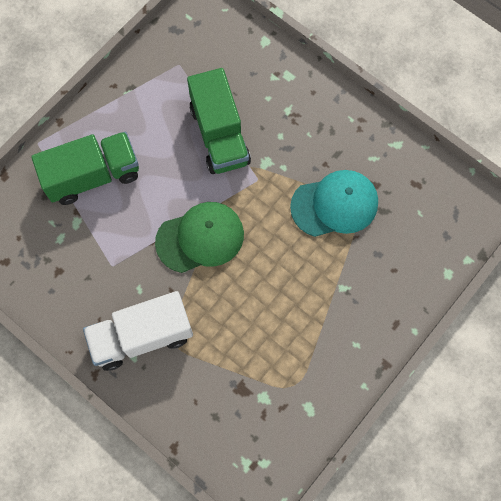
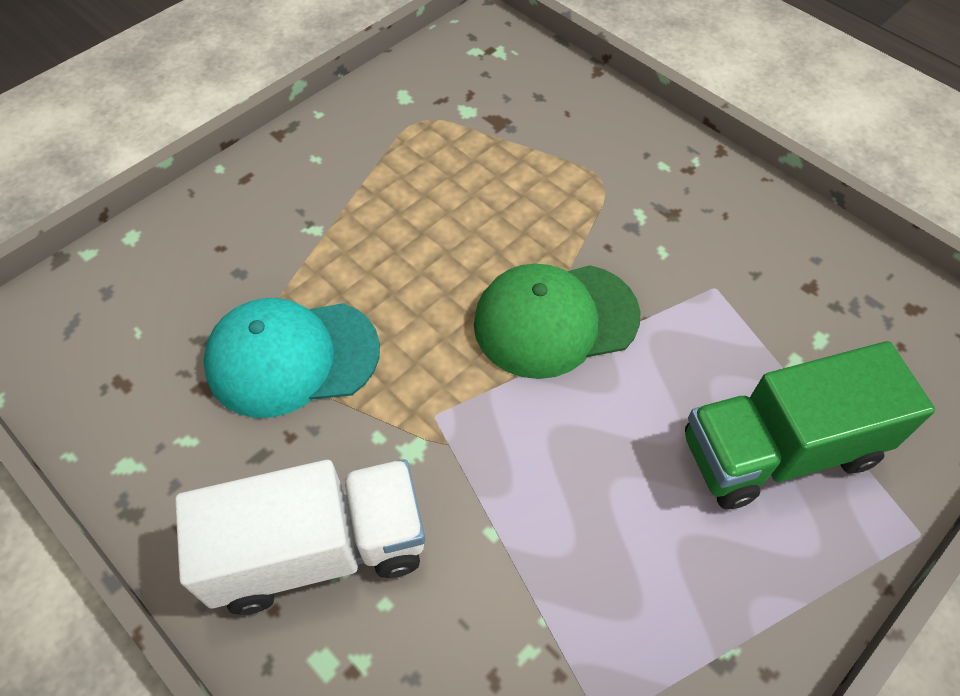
camera: 175 degrees left, 15 degrees down
(142, 336) = (652, 189): white truck -> white truck (318, 550)
(219, 135) = (507, 519): green truck -> none

